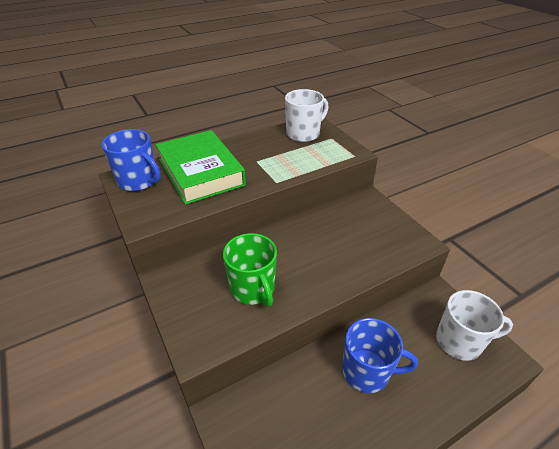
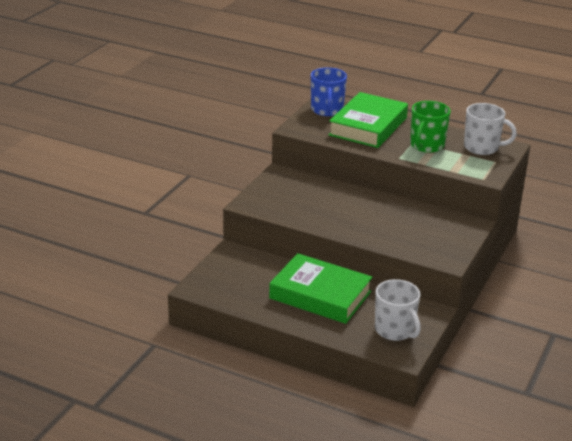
camera: 55 degrees right, 10 degrees down
(253, 289) = (311, 206): green mug -> green mug (426, 145)
(367, 371) = (320, 295): blue mug -> green book

